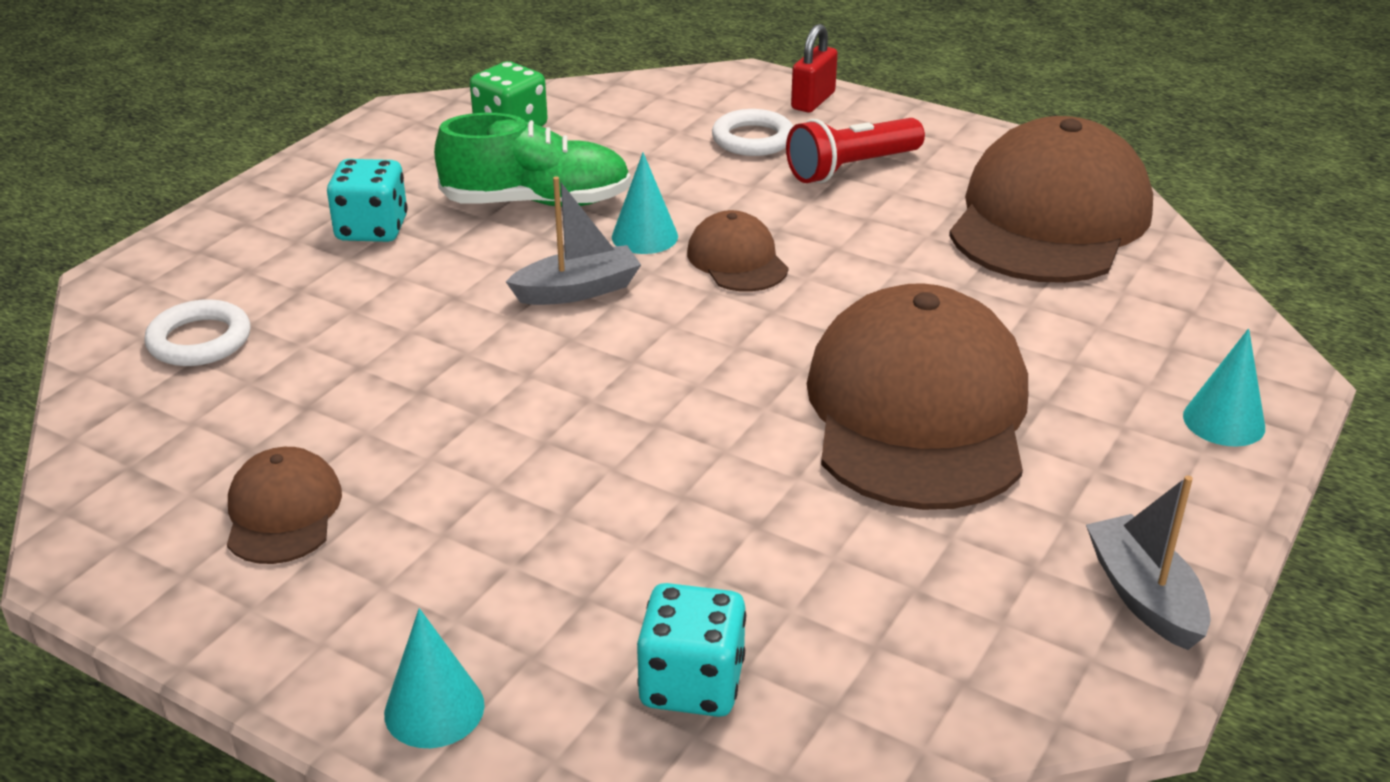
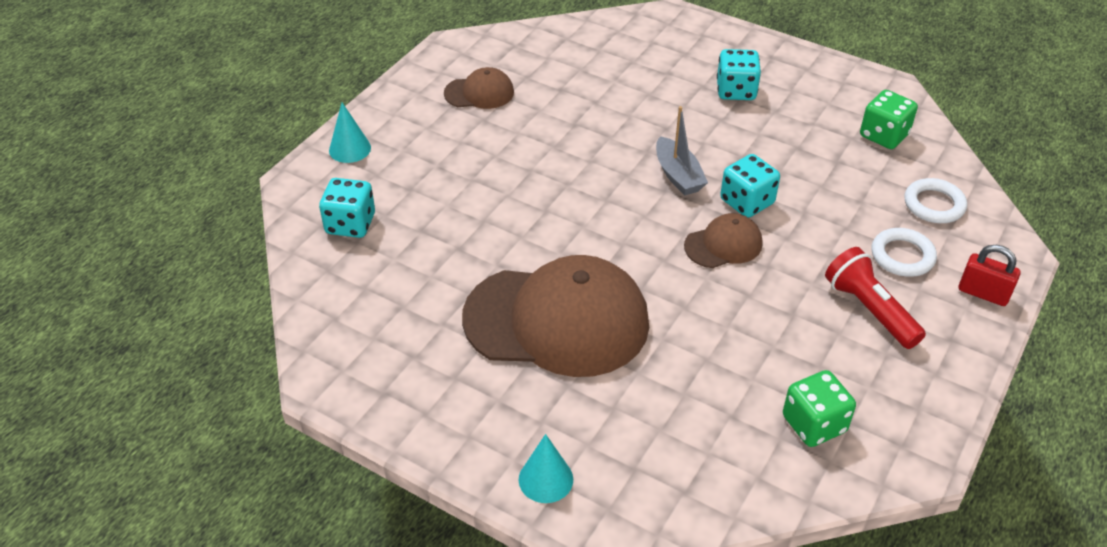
camera: 90 degrees right, 10 degrees up
(199, 340) = (616, 48): white ring -> white ring (934, 205)
(536, 202) = (782, 153): green shoe -> none
(644, 236) = (747, 202): turquoise cone -> turquoise dice
(1049, 218) = (814, 424): brown cap -> green dice
(1144, 596) = (384, 402): grey boat -> none

